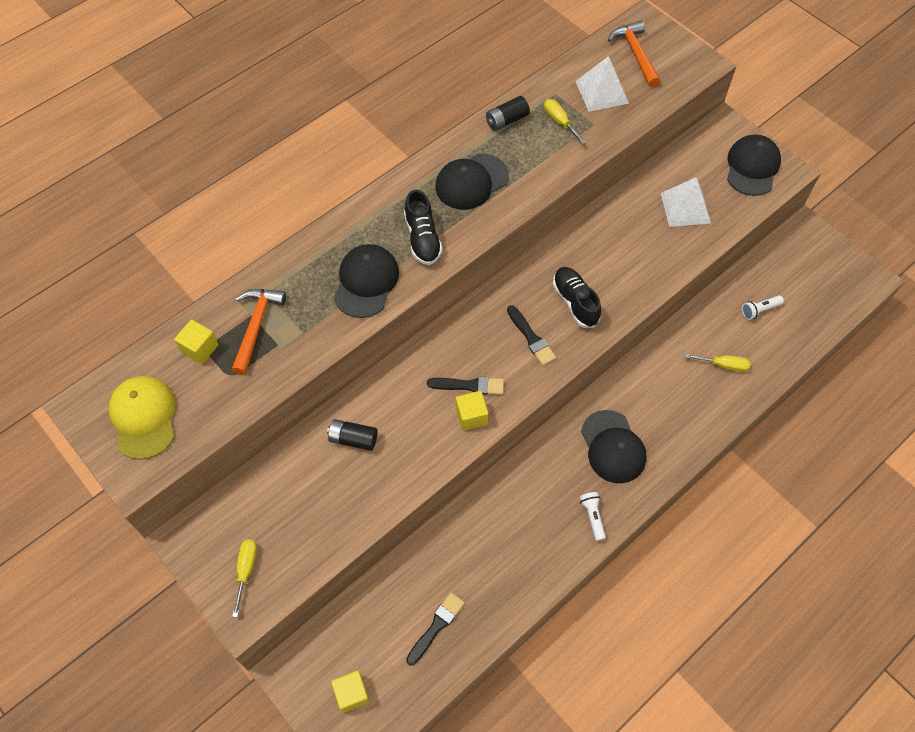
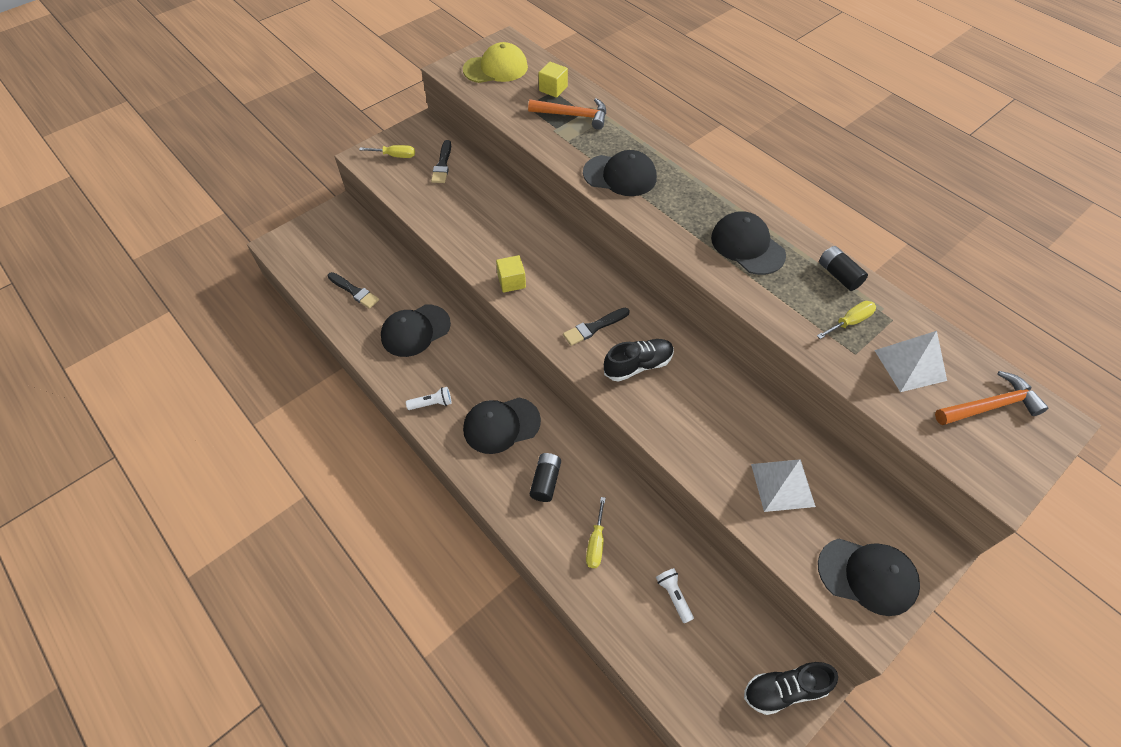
camera: 90 degrees right, 5 degrees down
(352, 694) = (315, 244): yellow cube -> none
(353, 439) = (494, 207): black battery -> black battery (545, 481)
(422, 239) = (672, 211): black shoe -> black shoe (784, 689)
(469, 386) = (542, 280): black brush -> black brush (442, 164)
(496, 545) = (415, 331): none -> black cap

